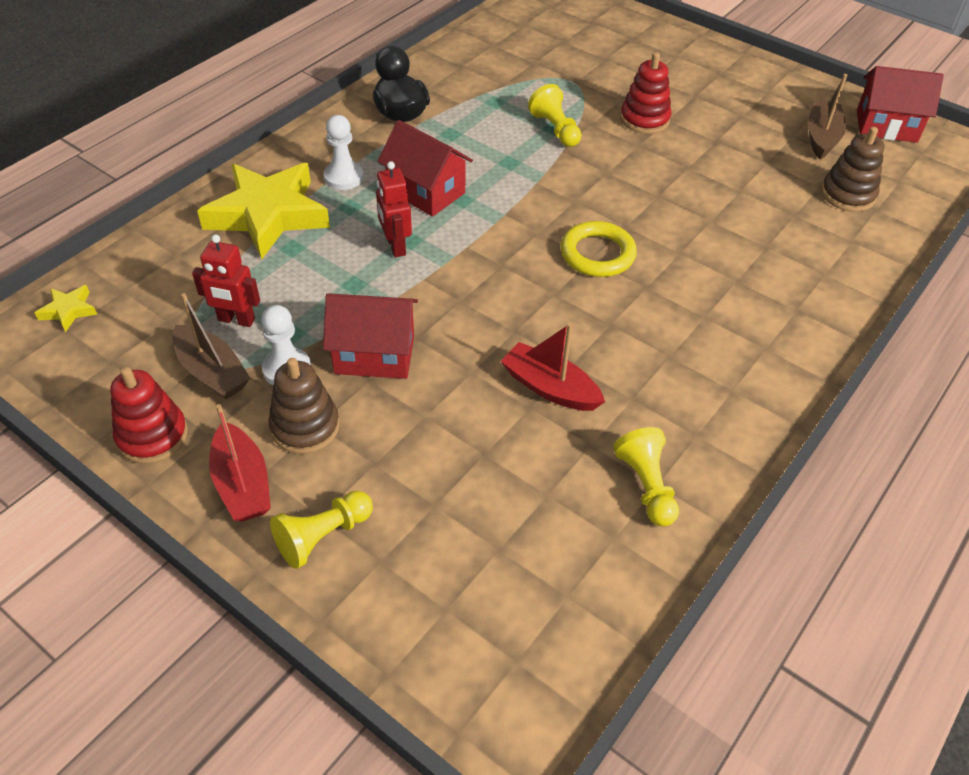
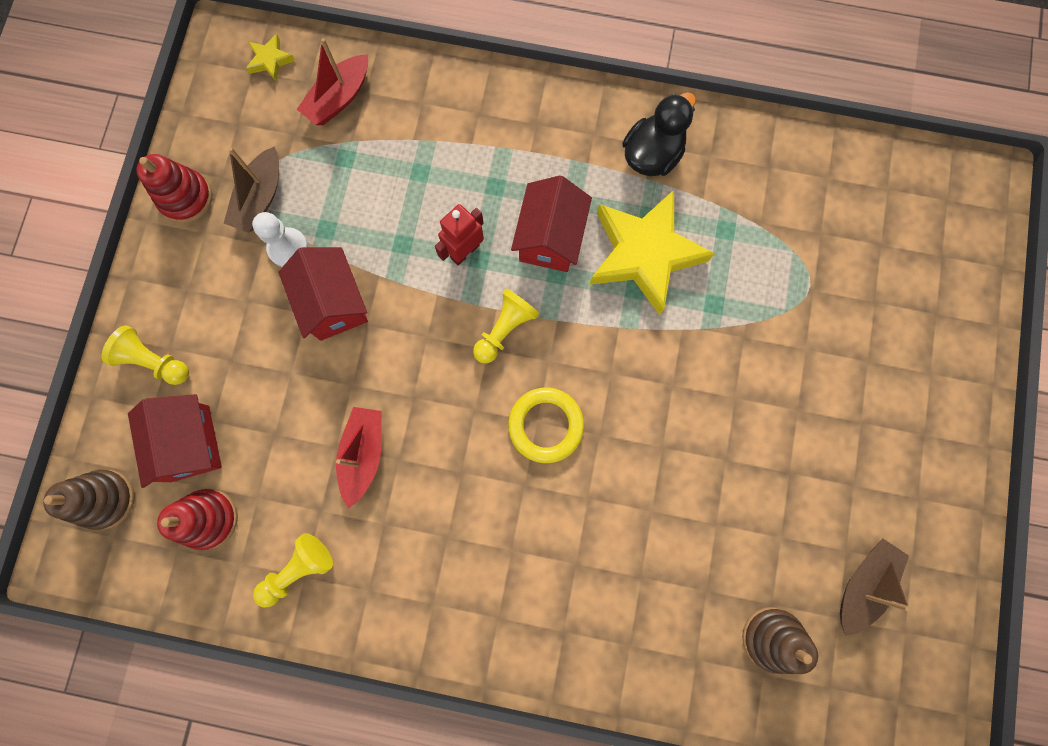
camera: 65 degrees right, 30 degrees up
(236, 320) = (319, 181): red robot -> none
(242, 484) = (173, 283): red boat -> red boat (339, 98)
(268, 215) = (448, 129): yellow star -> yellow star (644, 254)
(305, 427) = (240, 294): brown stacking toy -> brown stacking toy (106, 499)
(343, 177) = (531, 159): white pawn -> none
(555, 129) = (713, 307): yellow pawn -> yellow pawn (505, 329)
(644, 119) = (783, 387): red stacking toy -> red stacking toy (209, 518)
(821, 137) = (863, 584): brown boat -> brown boat turned 45 degrees counterclockwise
(886, 126) = (930, 651): red house -> red house (190, 443)

